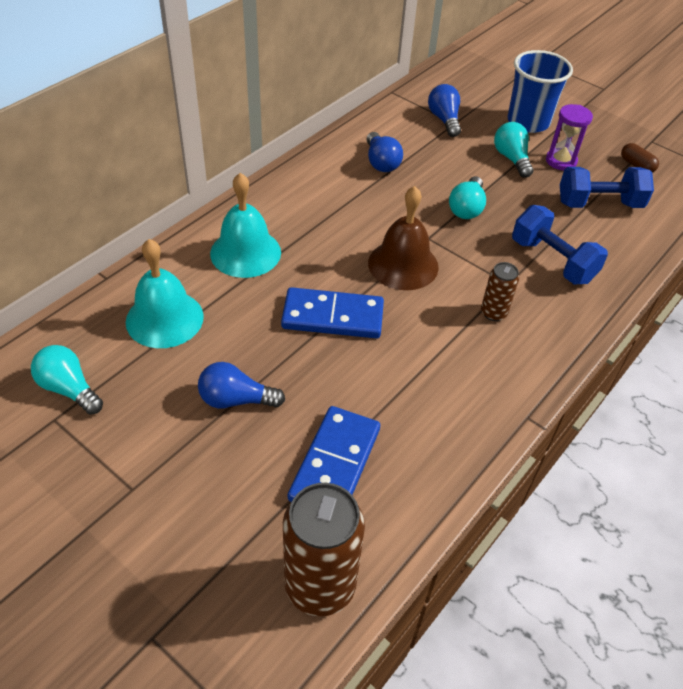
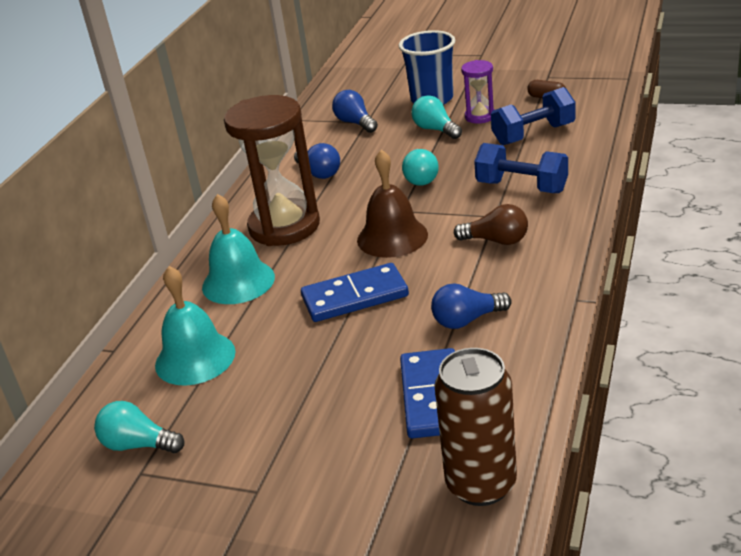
camera: 15 degrees left, 15 degrees down
(236, 400) = (308, 389): blue light bulb -> blue light bulb (467, 320)
(318, 209) = (284, 226): none -> brown hourglass
(493, 313) = (496, 241): brown can -> brown light bulb

